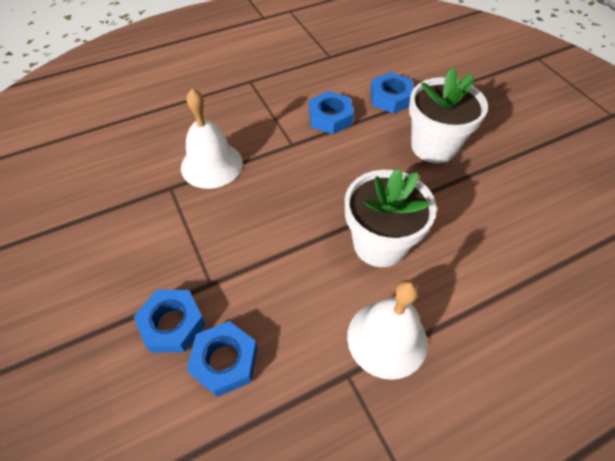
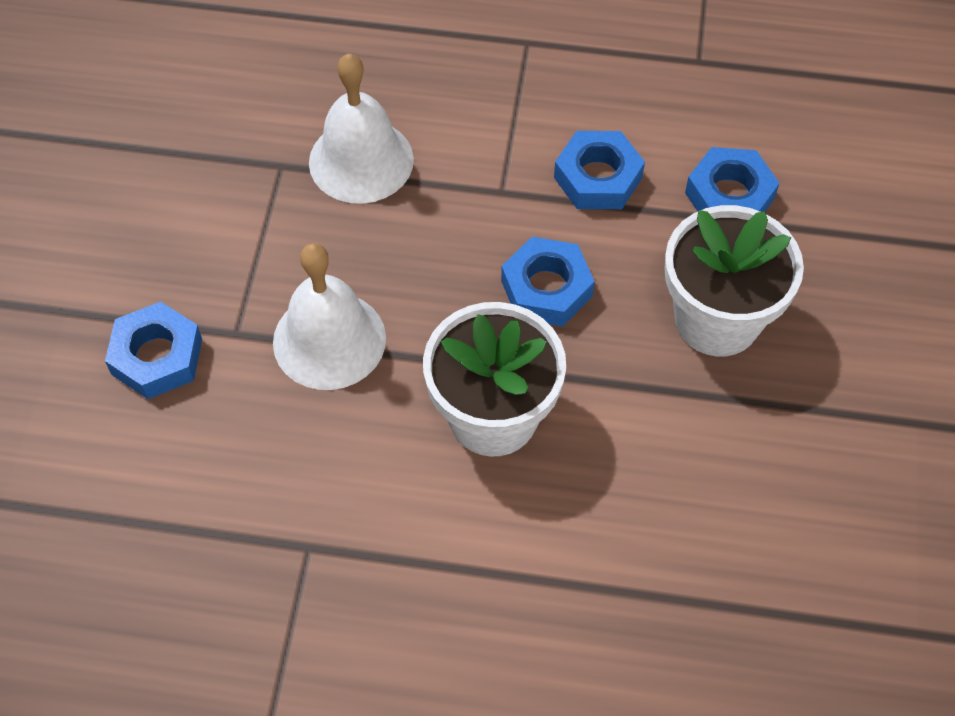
camera: 35 degrees right, 5 degrees up
(225, 361) = (183, 438): blue nut -> blue nut (546, 288)
(387, 339) = (391, 539): white bell -> white bell (329, 340)

